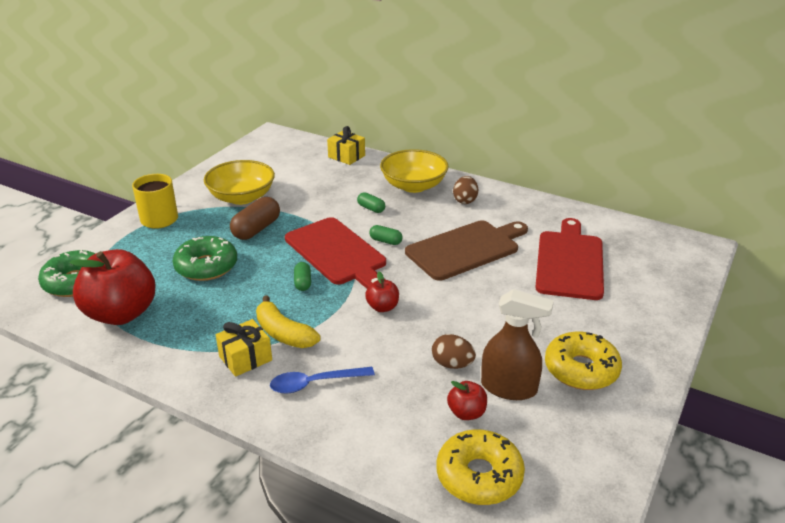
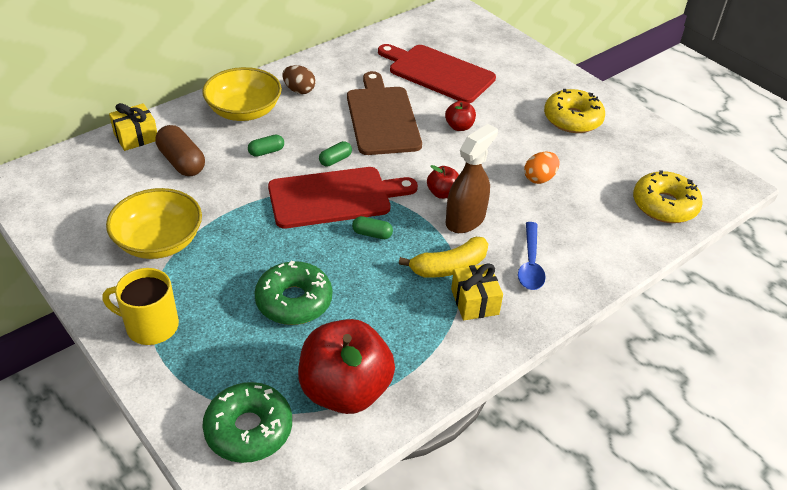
camera: 70 degrees left, 10 degrees up
(256, 229) = (243, 245): brown capsule -> brown capsule (182, 162)
(452, 364) = (539, 178): brown egg -> orange egg
(466, 413) = (598, 190): red apple -> red apple (459, 127)
(509, 388) = (579, 159): brown spray bottle -> brown spray bottle (465, 219)

